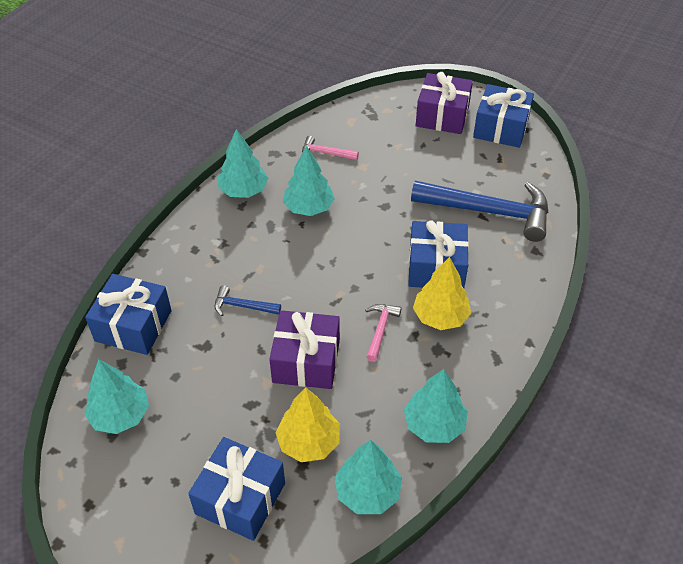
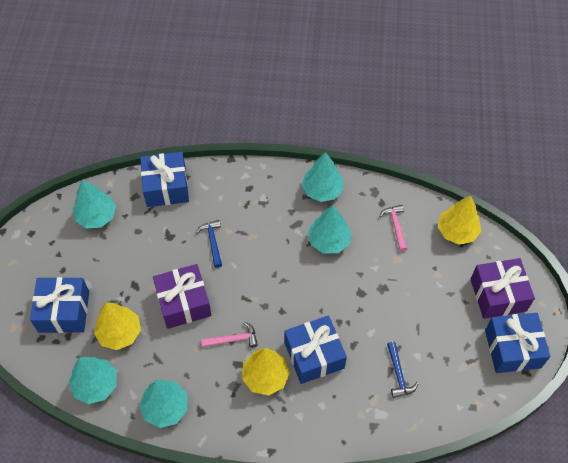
camera: 65 degrees right, 10 degrees up
(360, 115) = (457, 231): none -> yellow tree
(489, 212) = (398, 374): blue hammer -> blue hammer, size x0.45

